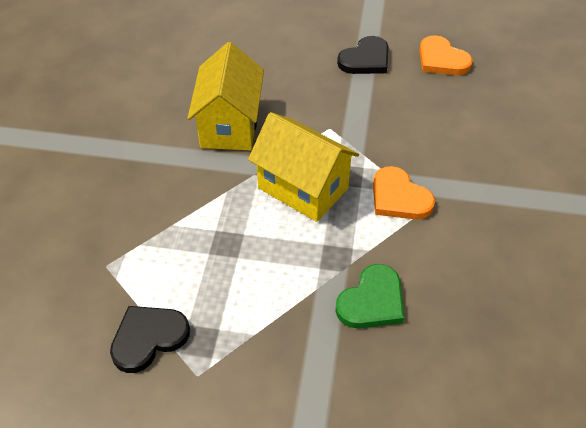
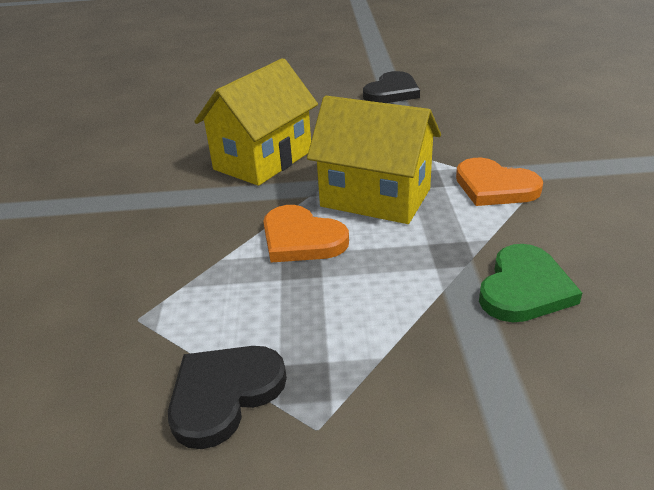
camera: 10 degrees left, 15 degrees down
(230, 125) = (263, 160): yellow house -> yellow house turned 45 degrees clockwise
(442, 59) = (471, 81): orange heart -> orange heart (301, 239)

